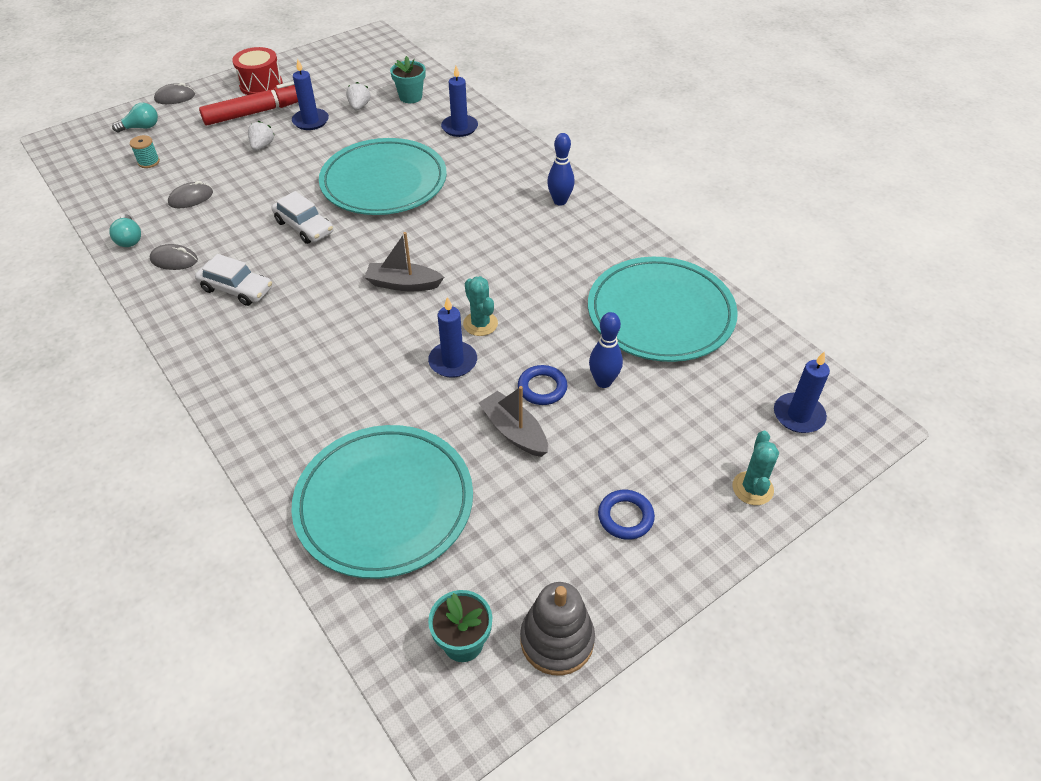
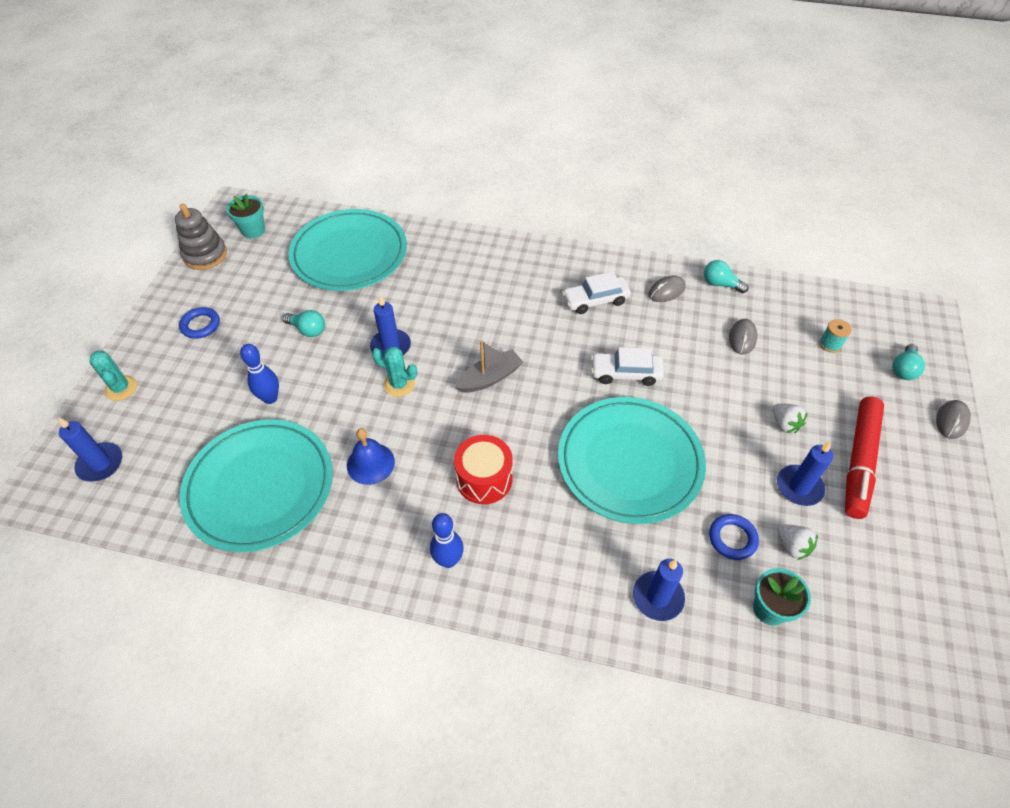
camera: 140 degrees right, 5 degrees up
(261, 85) = (923, 500): red drum -> red drum (484, 479)
(514, 431) = (308, 330): grey boat -> turquoise light bulb
(542, 388) = (312, 367): blue ring -> blue ring (732, 538)
(560, 281) = (370, 463): none -> blue bell

